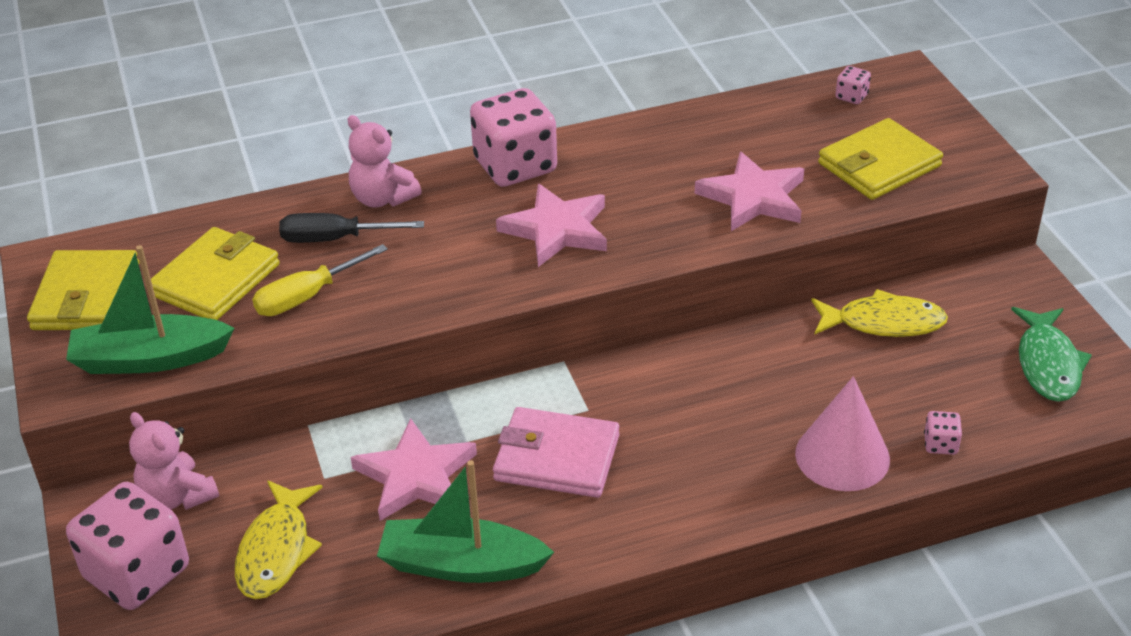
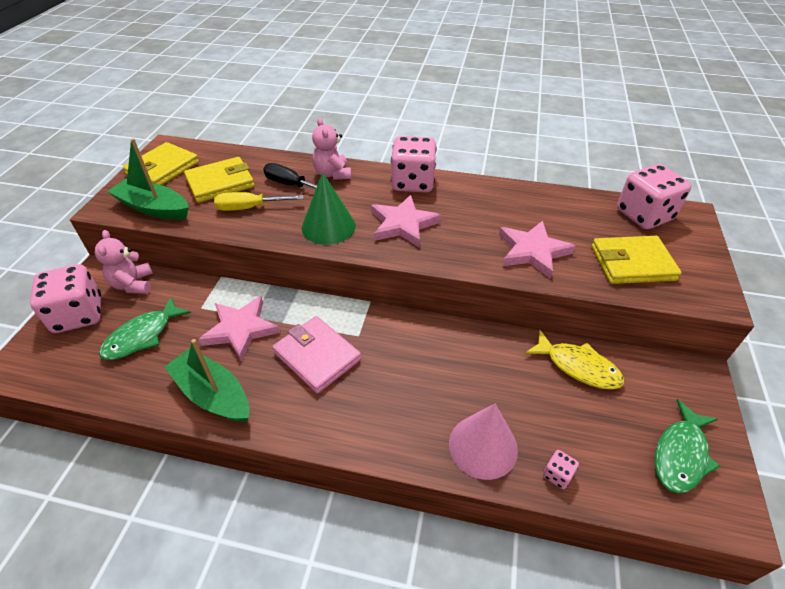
camera: 30 degrees right, 5 degrees up
(276, 551) = (142, 336): yellow fish -> green fish
(454, 274) = (328, 226): none -> green cone
(851, 96) = (644, 215): pink dice -> pink dice, size x2.41

